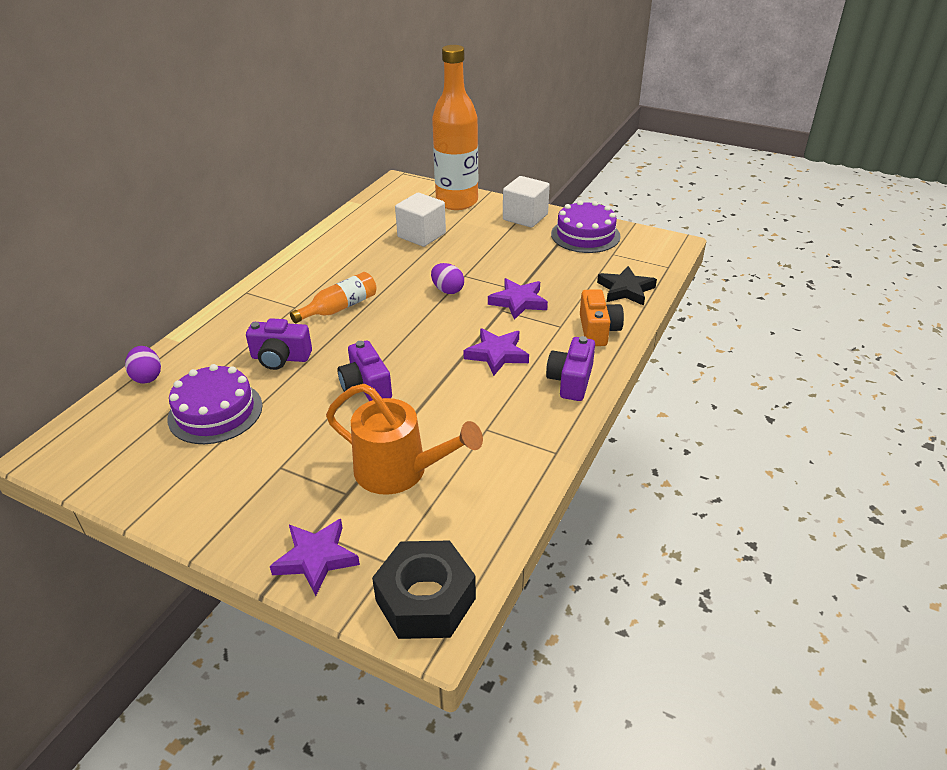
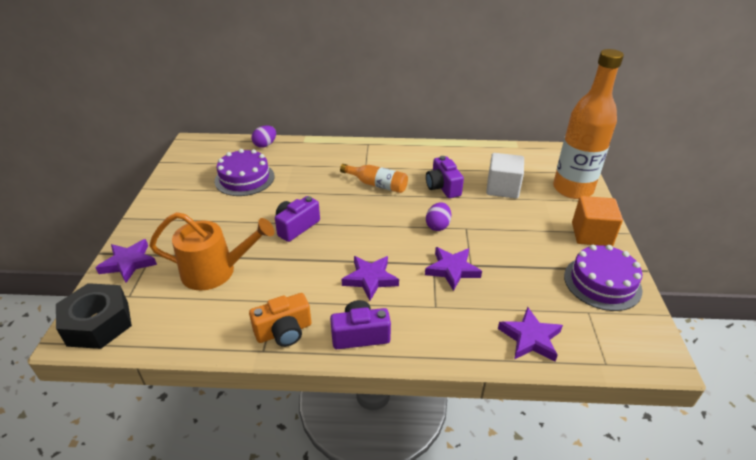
camera: 65 degrees right, 0 degrees up
(280, 358) = (307, 182): purple camera -> purple camera (443, 187)
(399, 471) = (215, 271): orange watering can -> orange watering can turned 90 degrees counterclockwise
(525, 217) = (591, 234): white cube -> orange cube
(598, 330) = (446, 334): orange camera -> orange camera (284, 331)
(625, 290) = (530, 338): black star -> purple star

